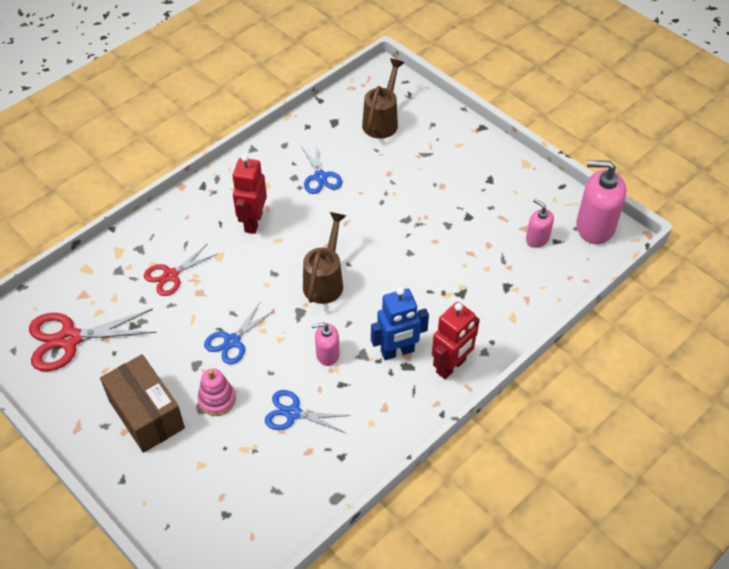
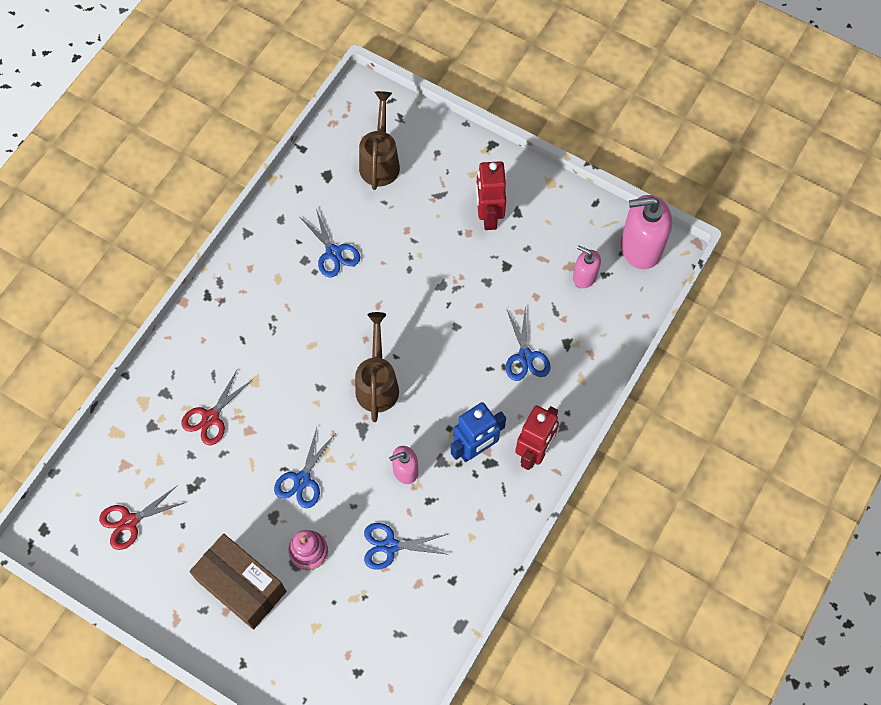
camera: 15 degrees left, 15 degrees up
(70, 339) = (129, 521): red scissors -> red scissors, size x0.63
(253, 222) = (277, 329): red robot -> red robot (488, 216)
(465, 289) = (525, 356): none -> blue scissors

